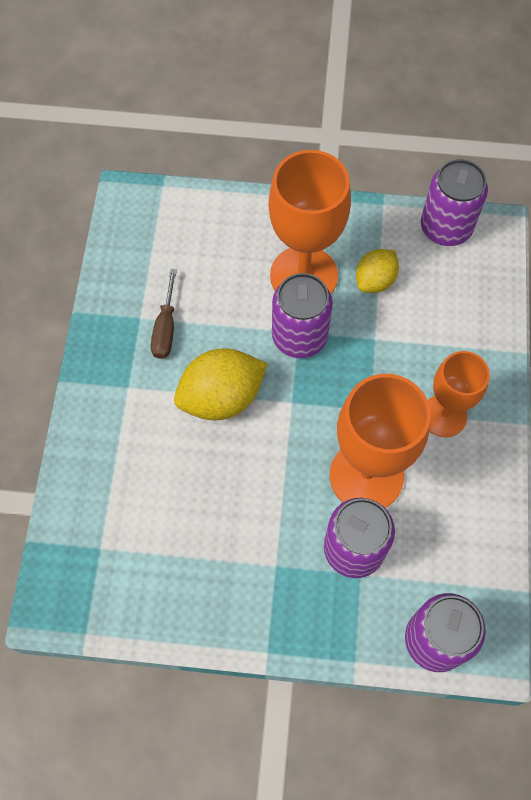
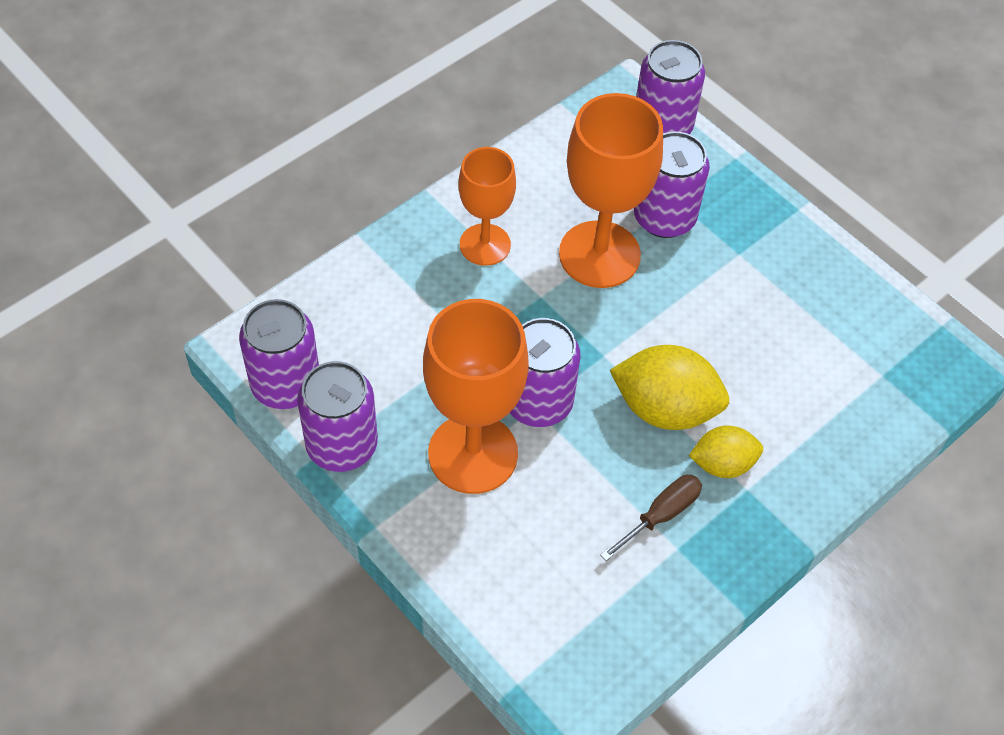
camera: 140 degrees left, 10 degrees down
(375, 280) = (411, 393): yellow lemon -> yellow lemon (722, 464)
(377, 222) = (342, 445): none -> purple can

